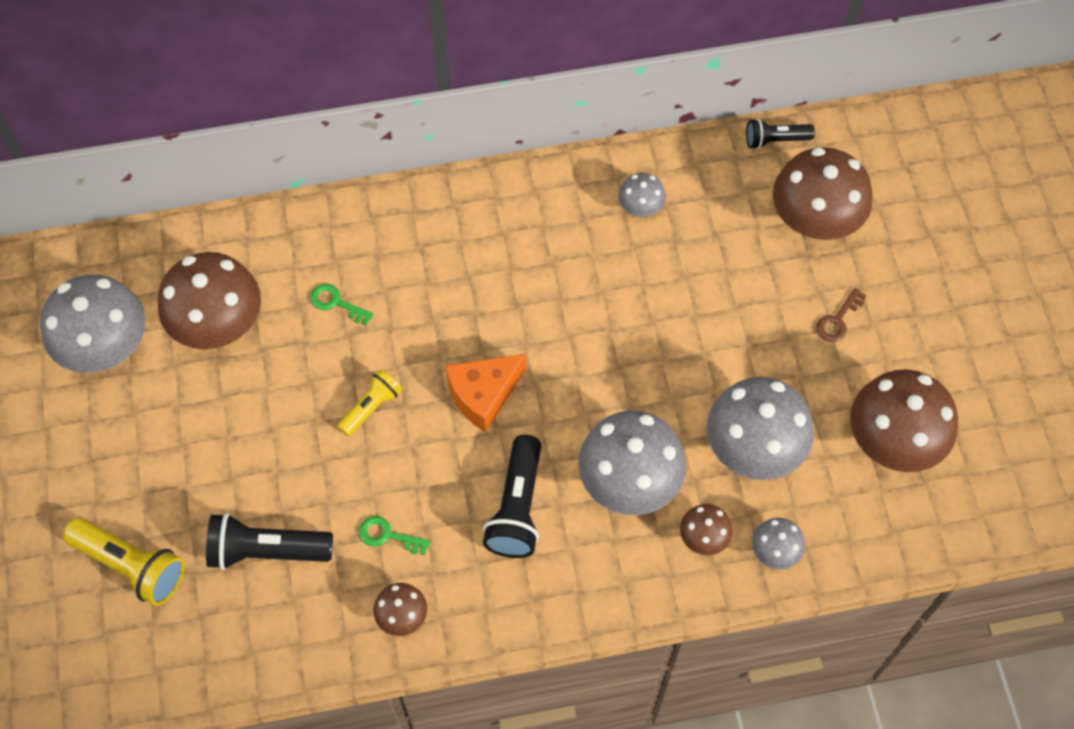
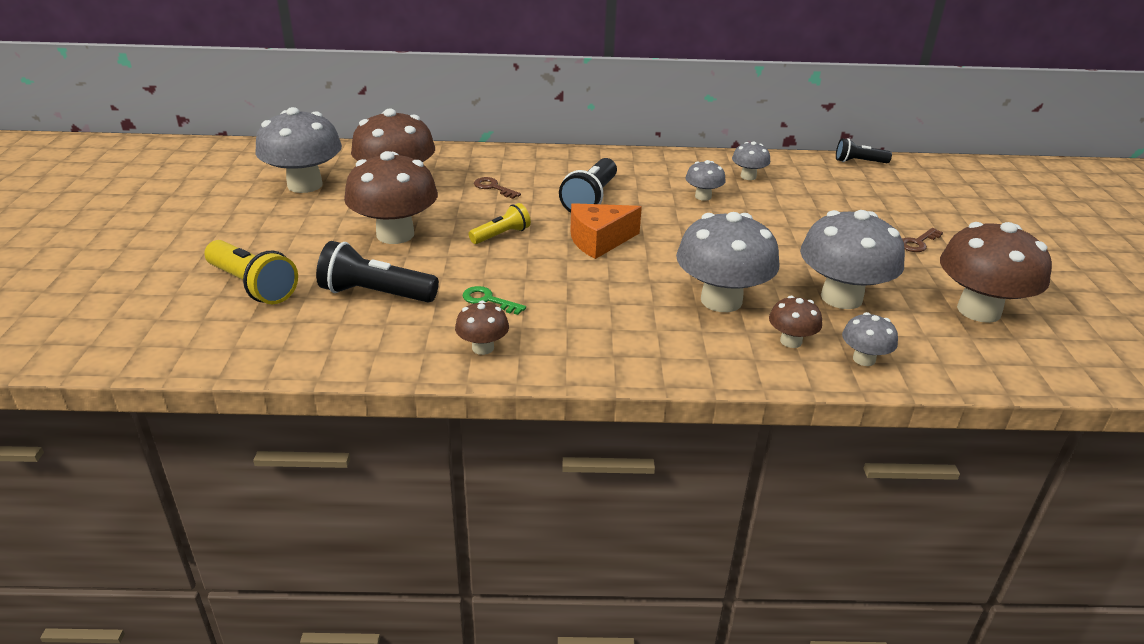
camera: 10 degrees right, 30 degrees down
(336, 303) = (493, 187): green key -> brown key
(517, 507) = (613, 300): black flashlight -> black flashlight (590, 199)
(590, 269) = (703, 196): none -> grey mushroom
(814, 221) = (893, 197): brown mushroom -> brown mushroom (395, 234)

